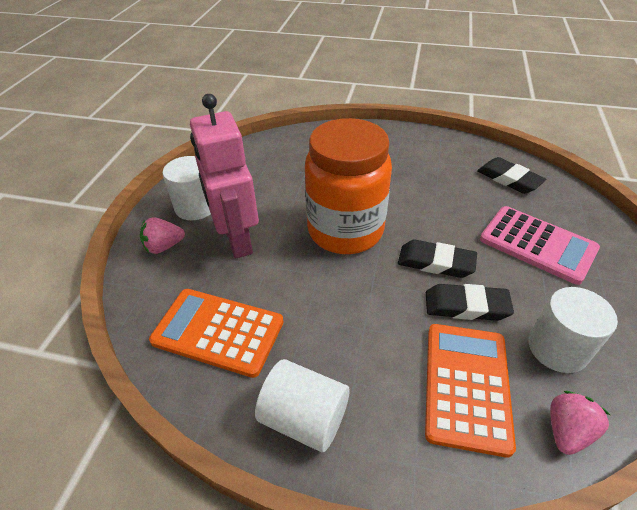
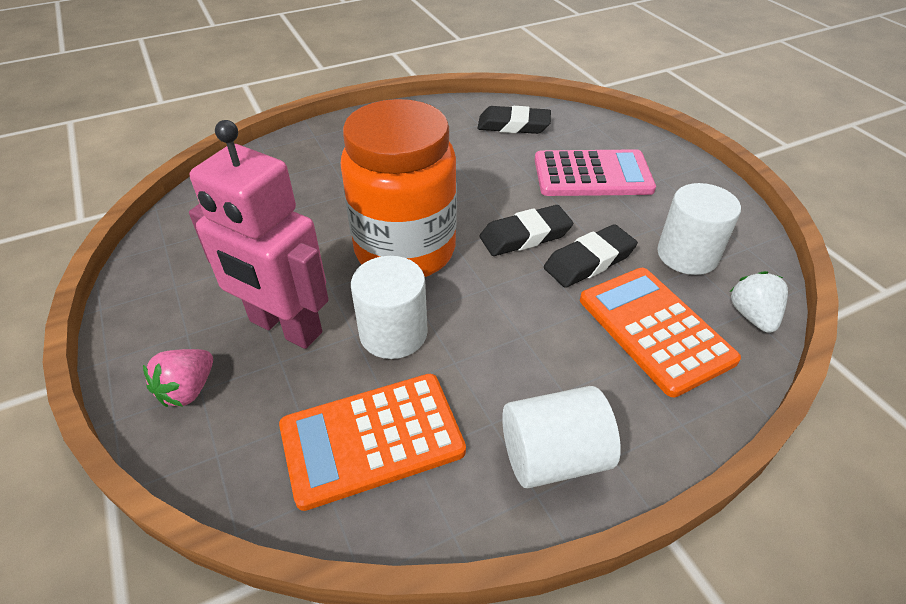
camera: 40 degrees left, 0 degrees up
(196, 207) = (182, 318): white cylinder -> white cylinder (393, 333)
(567, 431) = (752, 316): pink strawberry -> white strawberry

